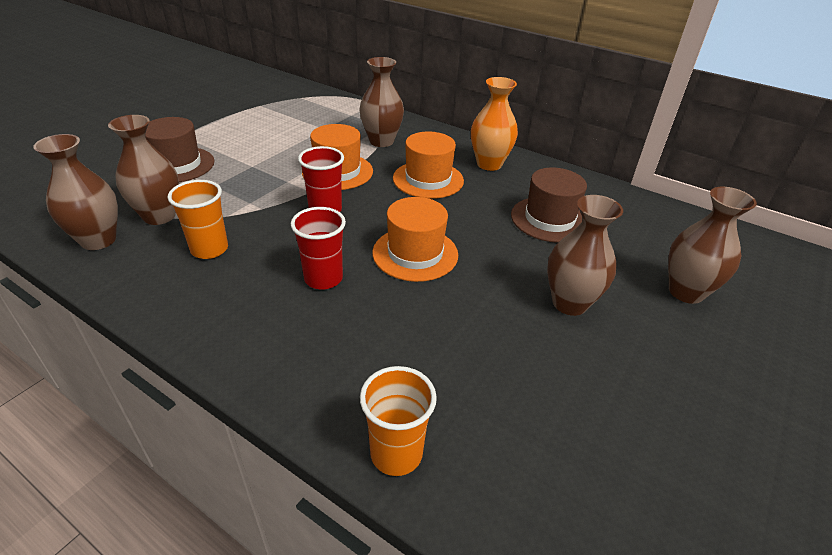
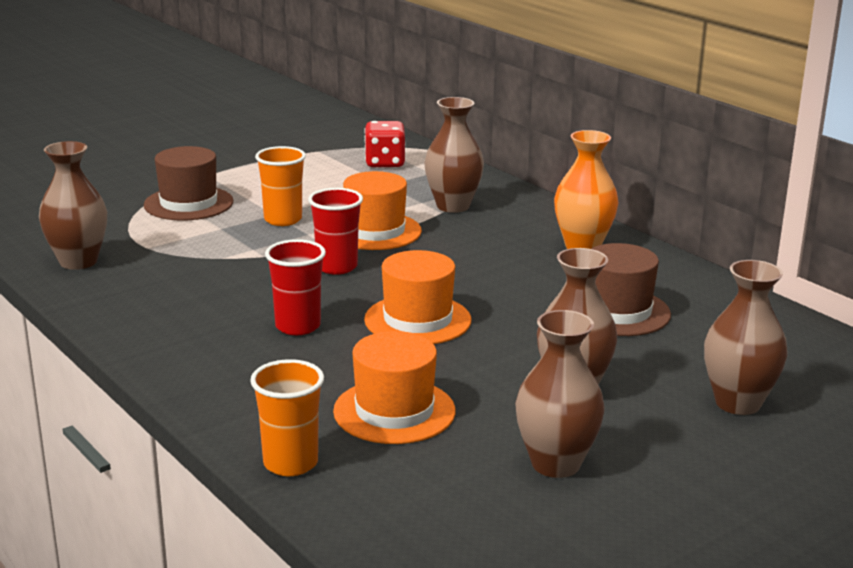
camera: 20 degrees right, 15 degrees down
(159, 216) = (148, 249): brown vase -> brown vase (555, 464)
(209, 249) = (188, 284): orange cup -> orange cup (283, 219)
(313, 110) = (385, 163): none -> red dice
(428, 179) = (486, 252): orange hat -> orange hat (394, 411)

